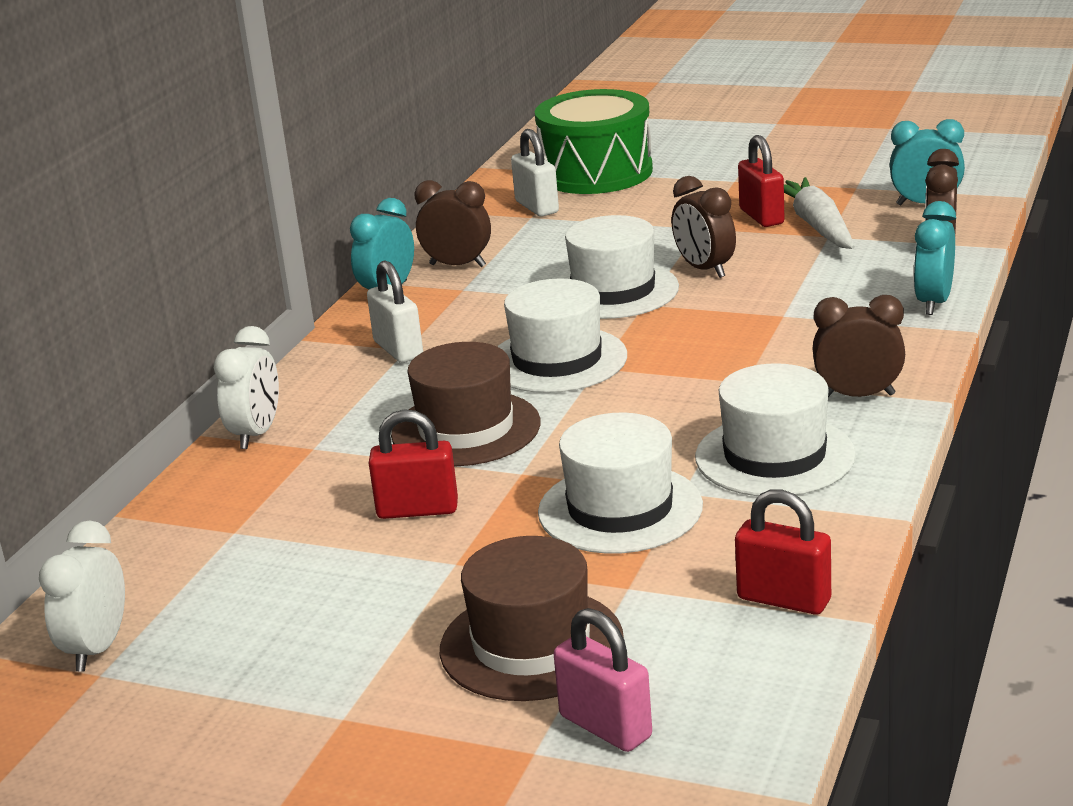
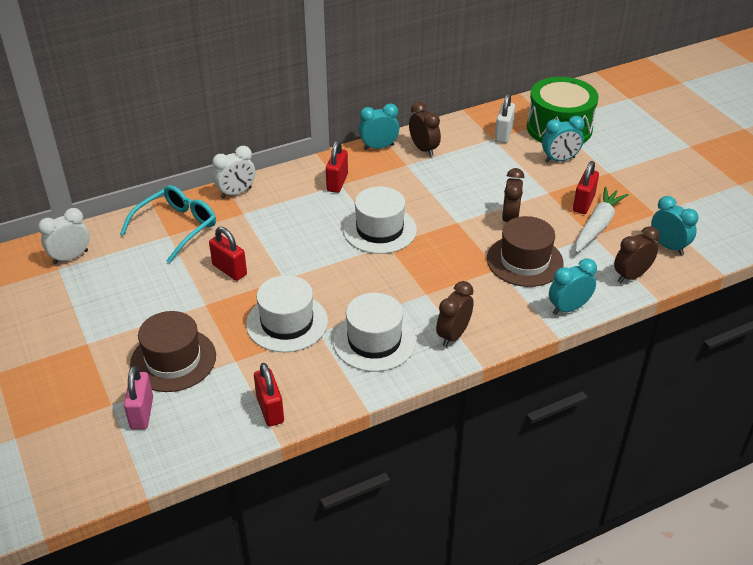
camera: 40 degrees right, 15 degrees up
(230, 516) = (177, 227): none -> turquoise glasses
(398, 350) = (337, 182): white padlock -> red padlock
(466, 429) = (299, 242): brown hat -> brown hat (524, 261)
(613, 291) = (457, 206): white hat -> none
(654, 196) = (559, 160): none -> turquoise clock
(858, 396) = (453, 335): brown clock -> brown clock turned 105 degrees counterclockwise

